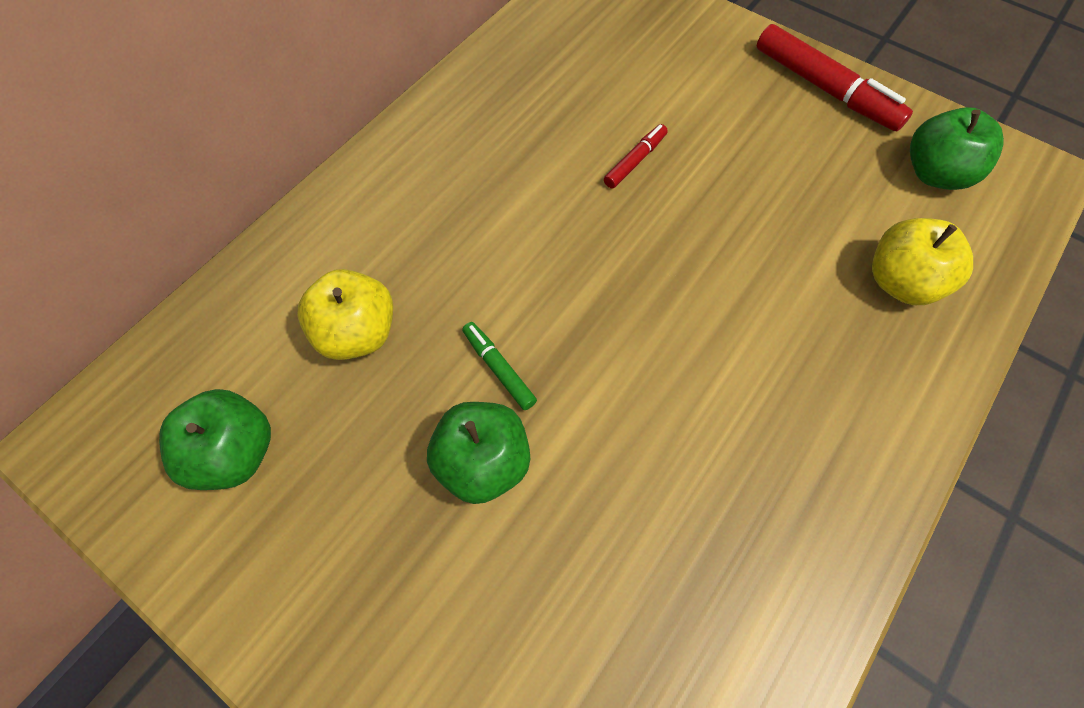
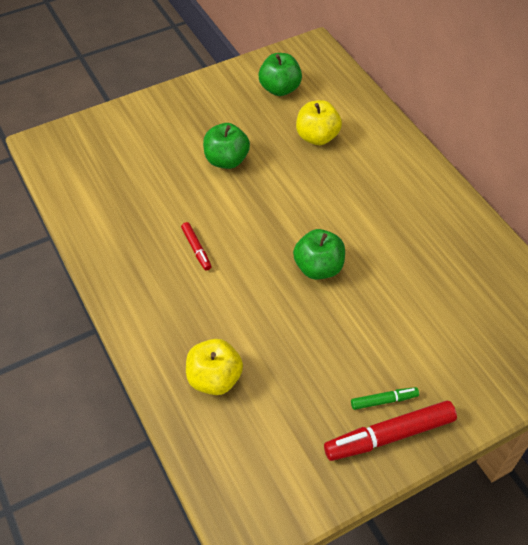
camera: 115 degrees right, 10 degrees down
(499, 368) = (268, 180): green marker -> green marker (384, 400)
(635, 161) = (372, 288): red marker -> red marker (196, 249)
(935, 174) = (279, 457): green apple -> green apple (318, 268)

